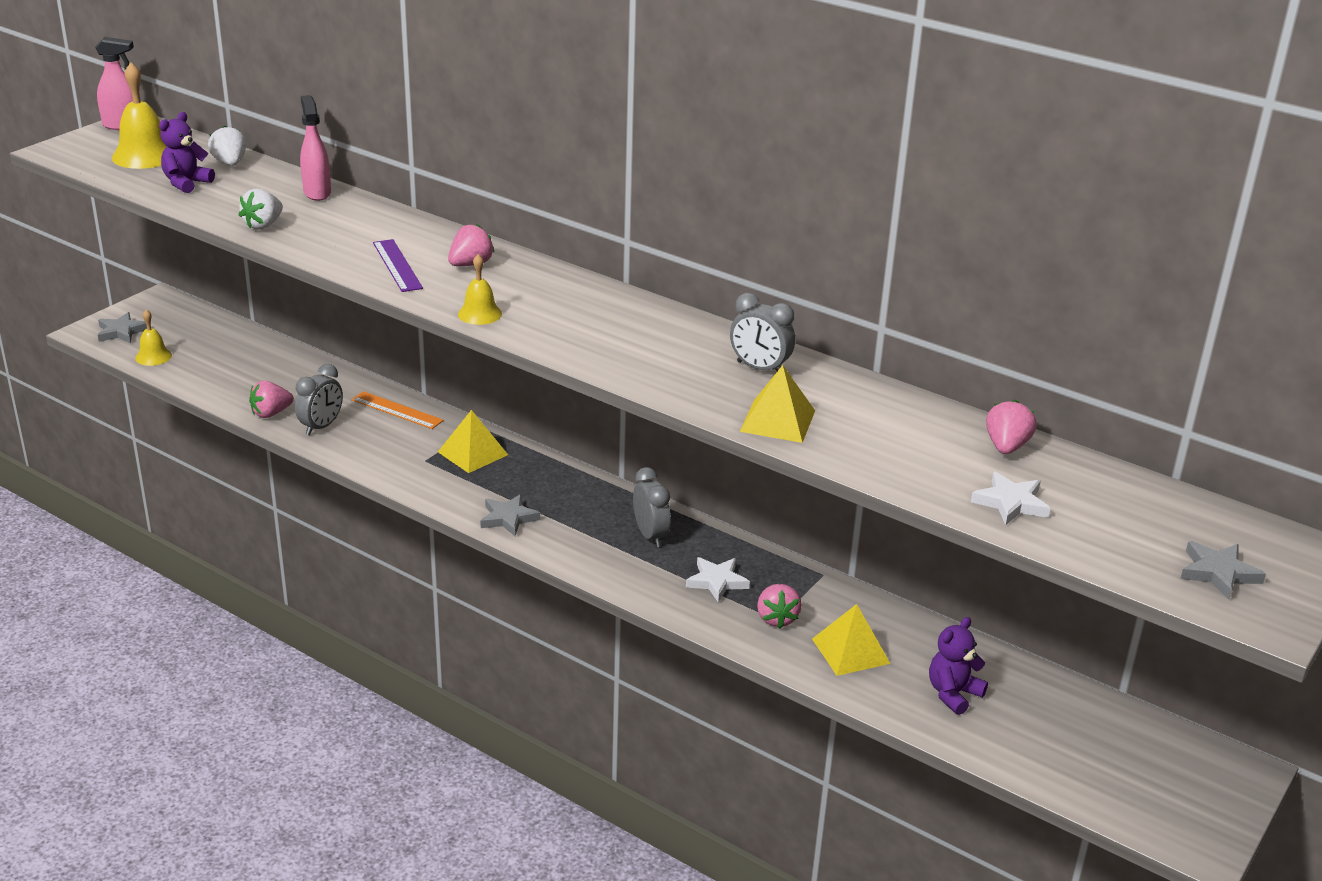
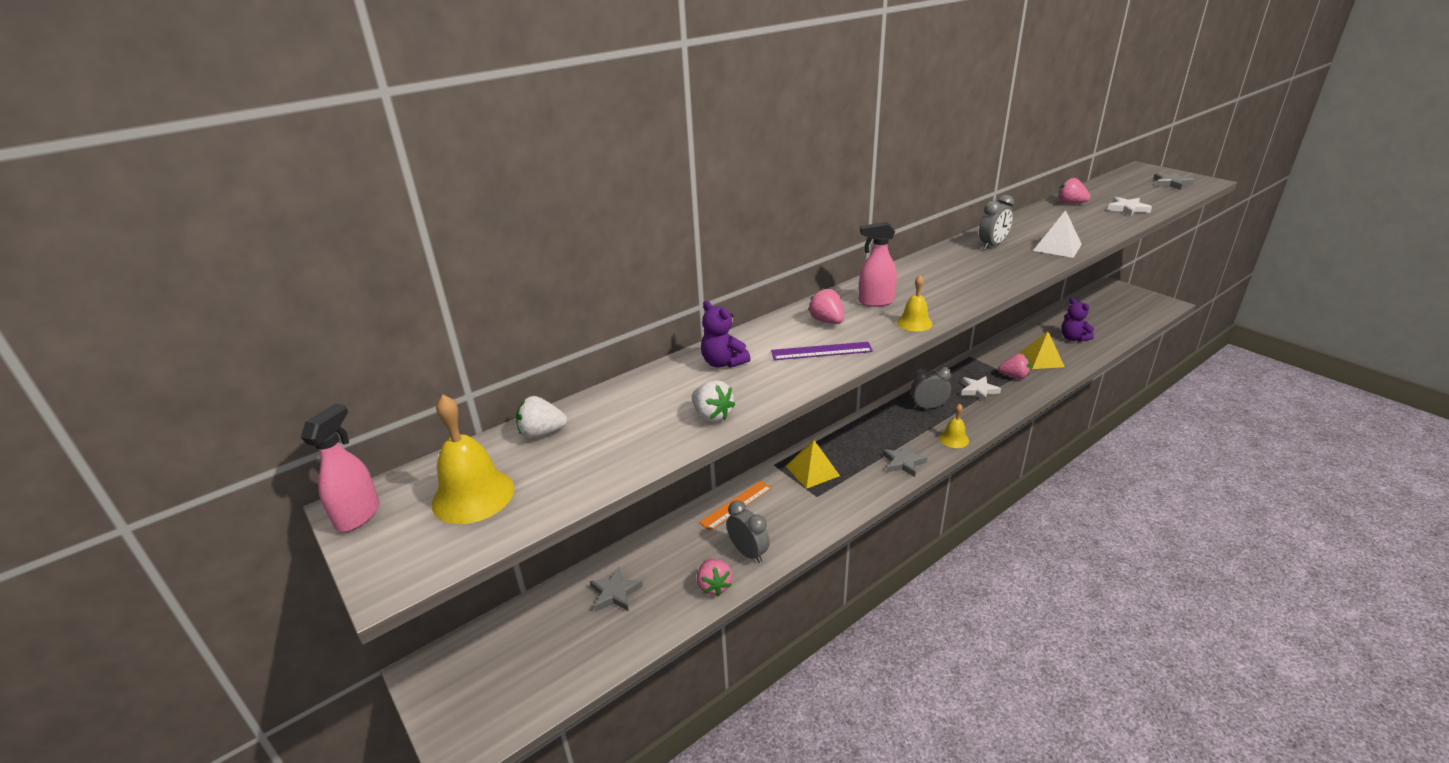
camera: 70 degrees left, 0 degrees up
(122, 331) = (481, 712): grey star -> grey star (615, 593)
(153, 356) = (557, 680): yellow bell -> yellow bell (954, 439)
(186, 183) = (577, 463): purple teddy bear -> purple teddy bear (723, 363)
(317, 193) = (650, 383): pink spray bottle -> pink spray bottle (875, 302)
(778, 421) = (1057, 247): yellow pyramid -> white pyramid

